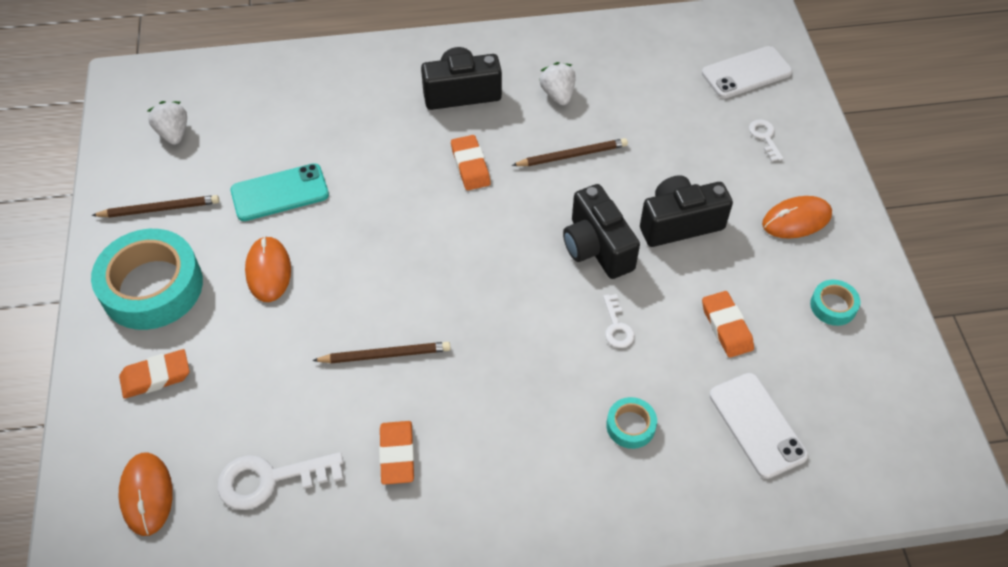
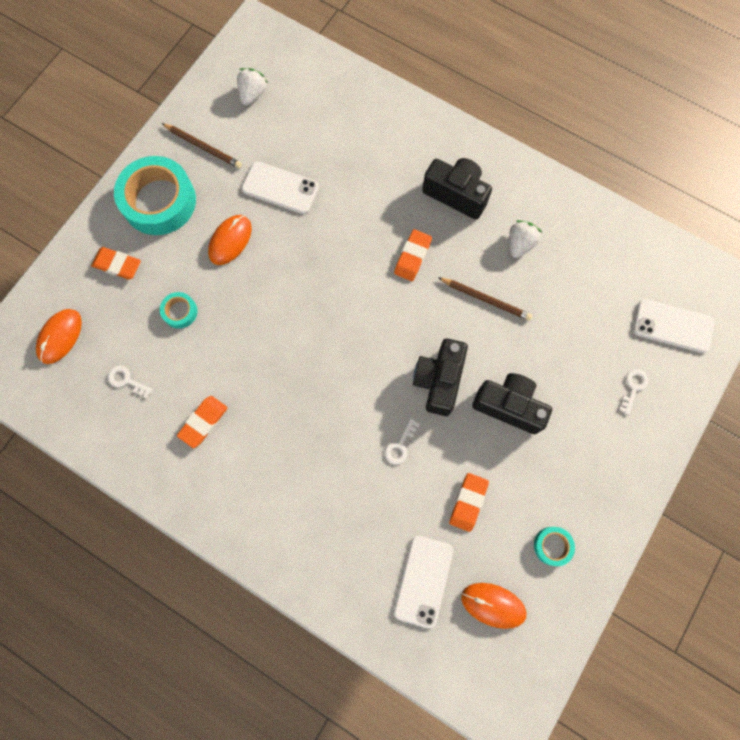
camera: 40 degrees right, 20 degrees up
(270, 479) = (126, 380): white key -> white key, size x0.55
(280, 193) = (280, 188): turquoise phone -> white phone
(385, 354) = (249, 352): brown pencil -> none
(630, 426) = (348, 516): turquoise tape -> turquoise tape (180, 312)
(796, 219) = (591, 466): orange mouse -> orange mouse (493, 605)

